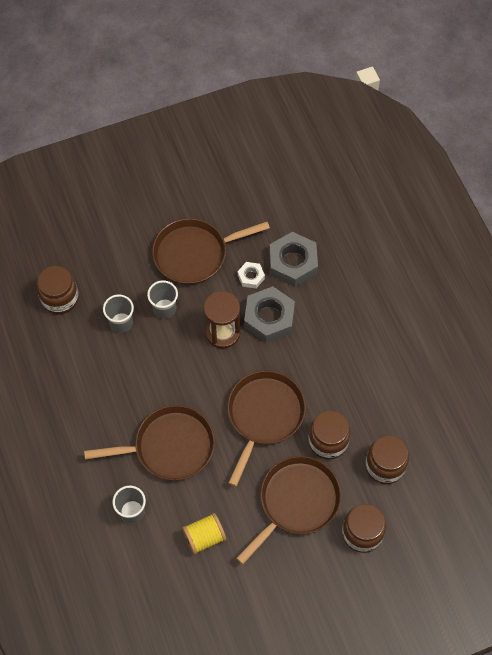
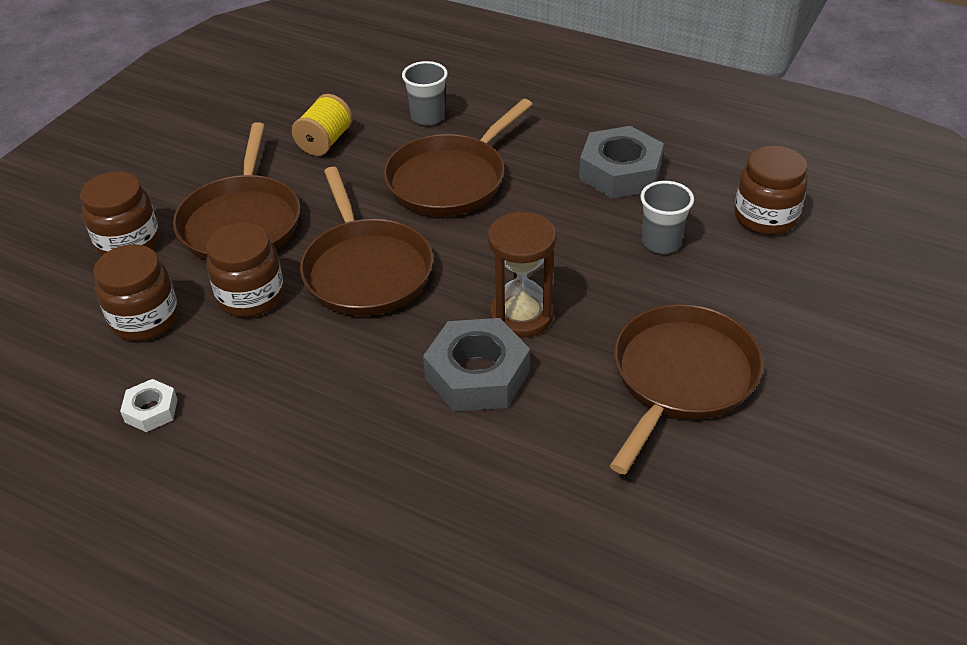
camera: 140 degrees right, 20 degrees down
(164, 309) = (630, 290): grey cup -> none
(251, 277) = (564, 407): white nut -> white nut (151, 410)
(293, 263) = (523, 472): grey nut -> grey nut (620, 172)

